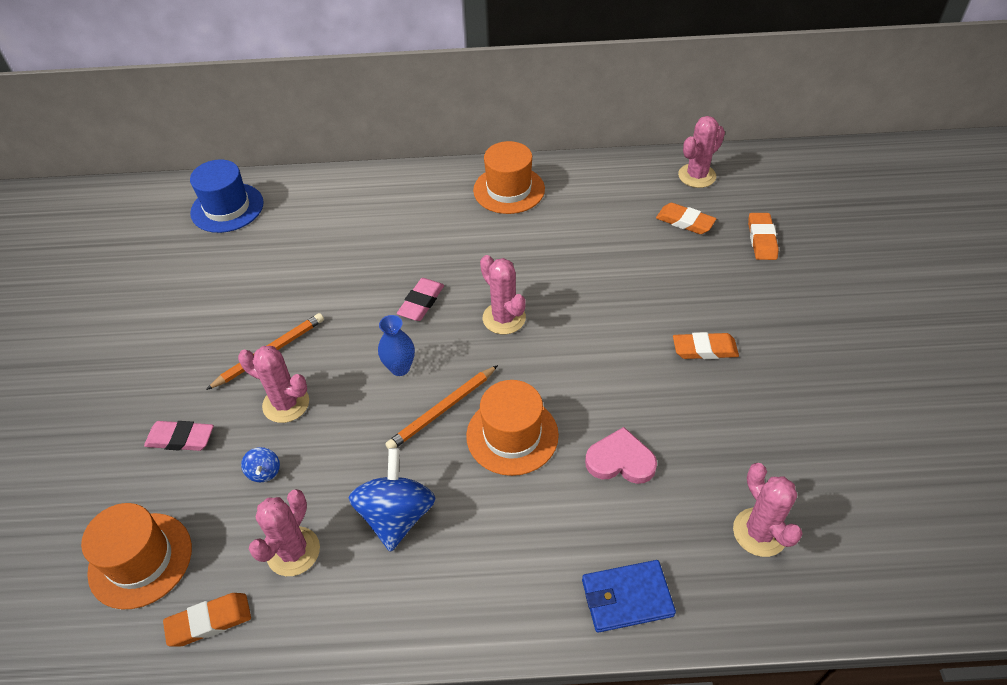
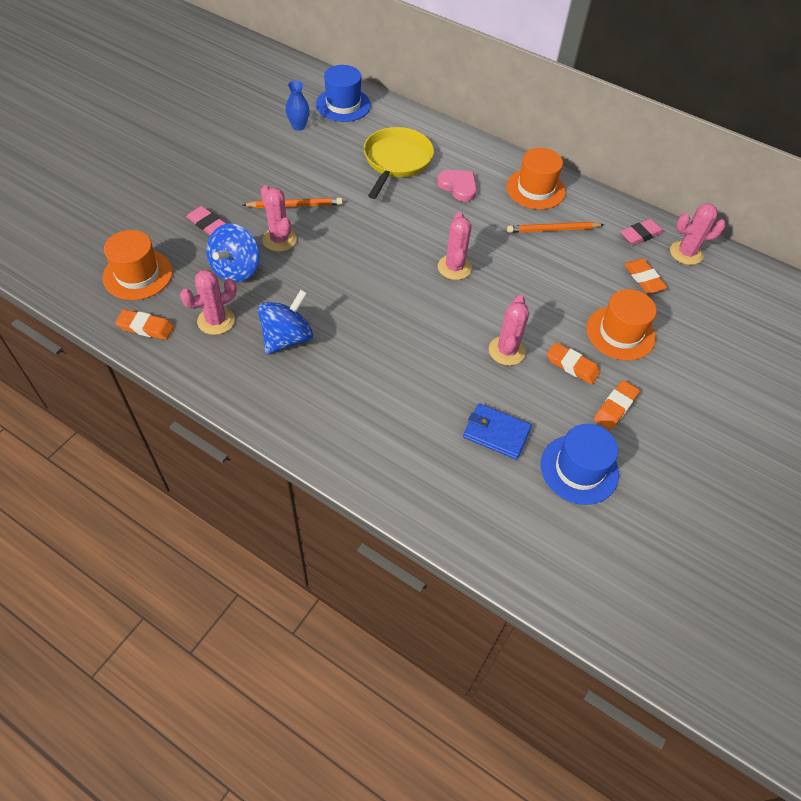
camera: 30 degrees right, 5 degrees up
(264, 472) = (236, 269): blue spinning top -> blue spinning top, size x2.17
(341, 238) = (396, 161): none -> yellow pan
(400, 368) = (362, 259): blue vase -> blue vase (298, 126)
(421, 302) = (410, 228): pink eraser -> pink eraser (640, 235)
(442, 409) = (366, 298): orange pencil -> orange pencil (553, 229)
(512, 435) = (394, 338): orange hat -> orange hat (620, 333)
(620, 460) = (448, 394): pink heart -> pink heart (458, 186)
(627, 597) = (377, 468): blue wallet -> blue wallet (496, 433)
(759, 532) = (496, 491): pink cactus -> pink cactus (507, 351)
(762, 239) = (691, 322): orange eraser -> orange eraser (615, 407)
(807, 452) = (579, 469): none -> blue hat

